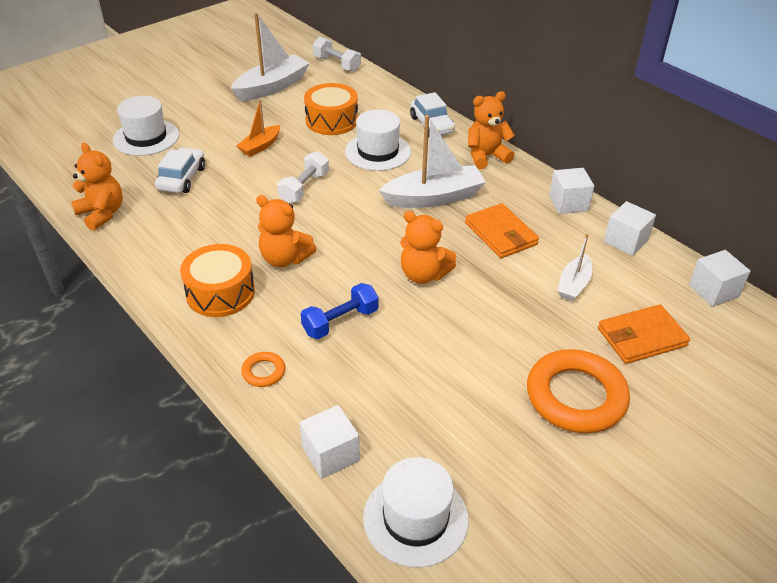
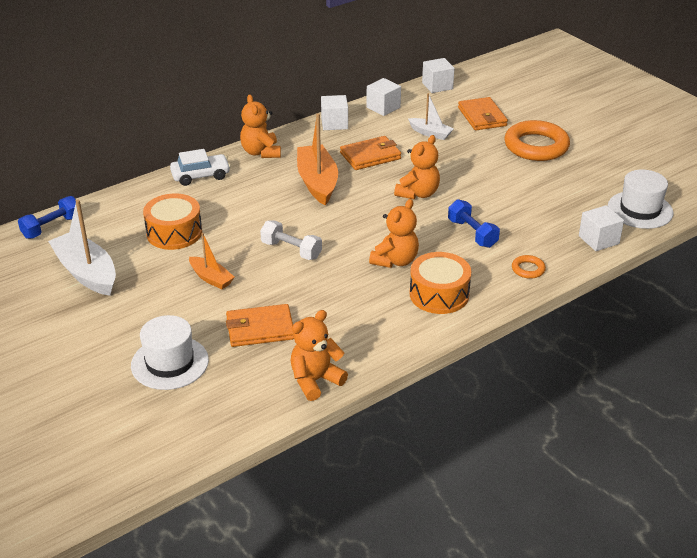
camera: 85 degrees left, 5 degrees down
(182, 178) = (260, 329): white car -> orange wallet
(337, 64) = (52, 227): white dumbbell -> blue dumbbell
(378, 152) = (239, 207): white hat -> none
(433, 197) = (317, 182): white boat -> orange boat

